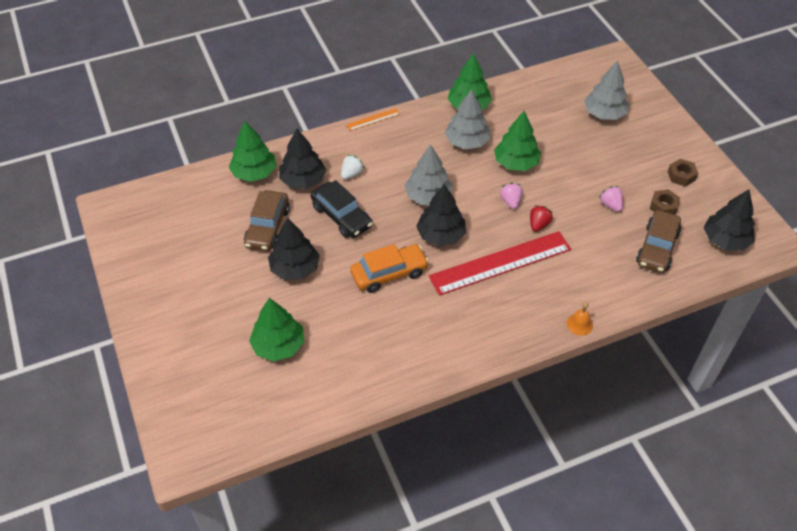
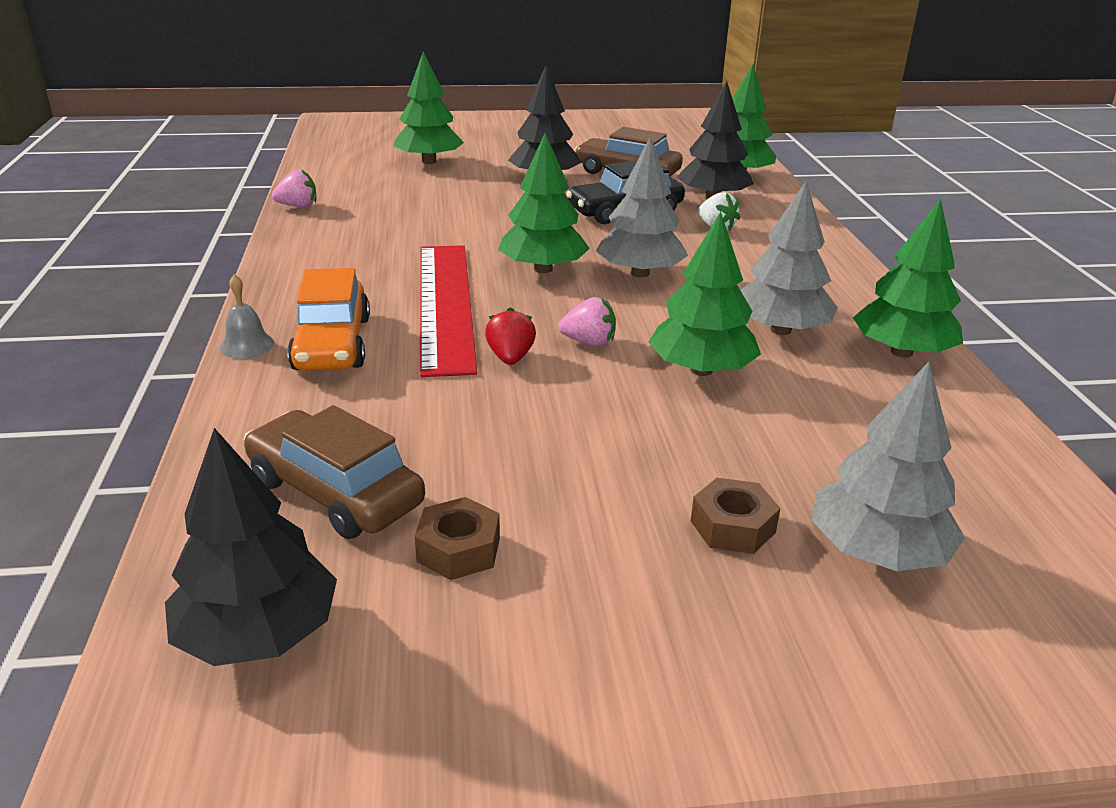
camera: 105 degrees right, 20 degrees down
(373, 119) = (856, 259): orange ruler -> none
(389, 274) = (491, 225): orange car -> orange car (332, 343)
(441, 235) = (543, 269): black tree -> green tree
(538, 224) = (510, 358): red strawberry -> red strawberry turned 135 degrees counterclockwise
(579, 324) = (247, 345): orange bell -> grey bell
(610, 205) = (513, 461): pink strawberry -> pink strawberry (298, 206)
(681, 176) = (558, 632): brown nut -> brown nut (732, 526)

